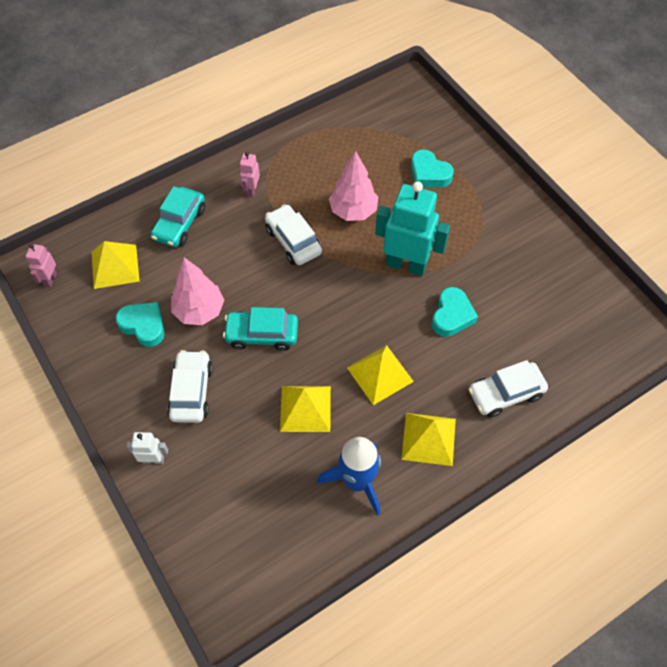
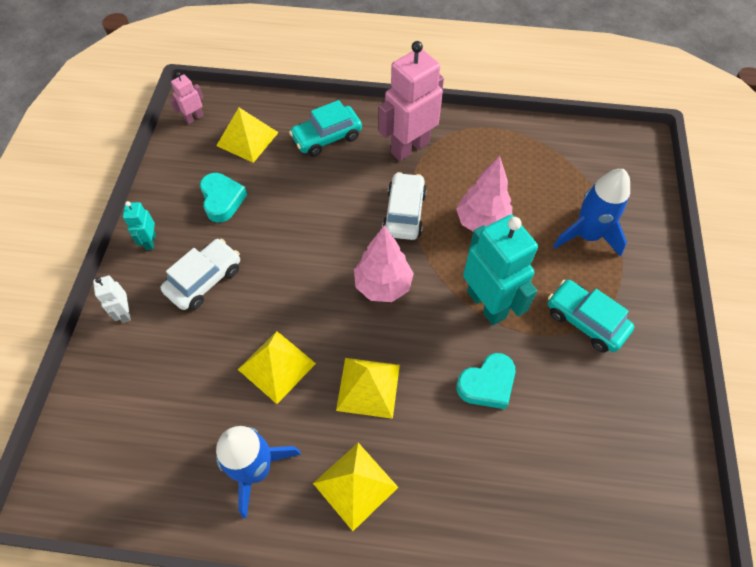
camera: 40 degrees right, 0 degrees up
(117, 396) = (150, 241): none -> turquoise robot
(153, 459) = (125, 313): white robot -> white robot turned 150 degrees counterclockwise
(199, 311) = (274, 218): pink tree -> pink tree (383, 285)
(251, 190) = (409, 147): pink robot -> pink robot, size x2.13
(262, 335) = (303, 274): turquoise car -> turquoise car (585, 321)
(429, 174) = (587, 235): turquoise heart -> blue rocket
(505, 394) = (470, 504): white car -> none

